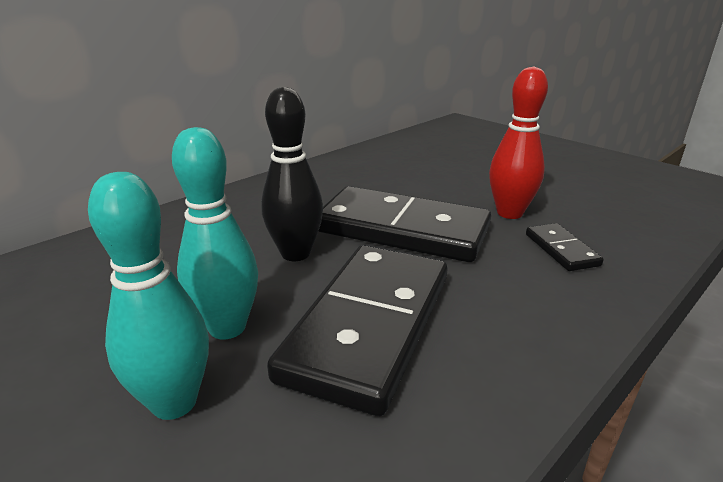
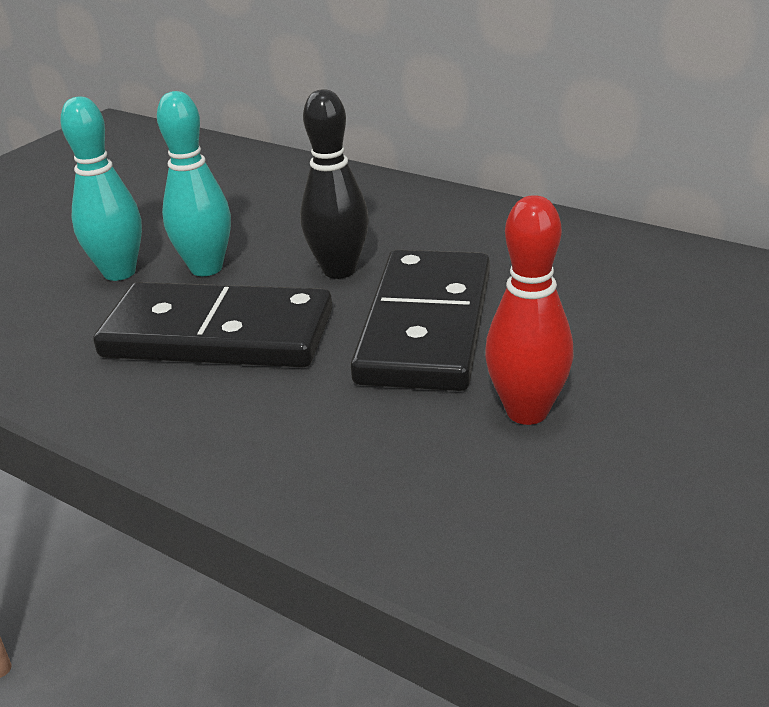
camera: 80 degrees right, 5 degrees up
(561, 250) = (422, 462): black domino -> none

